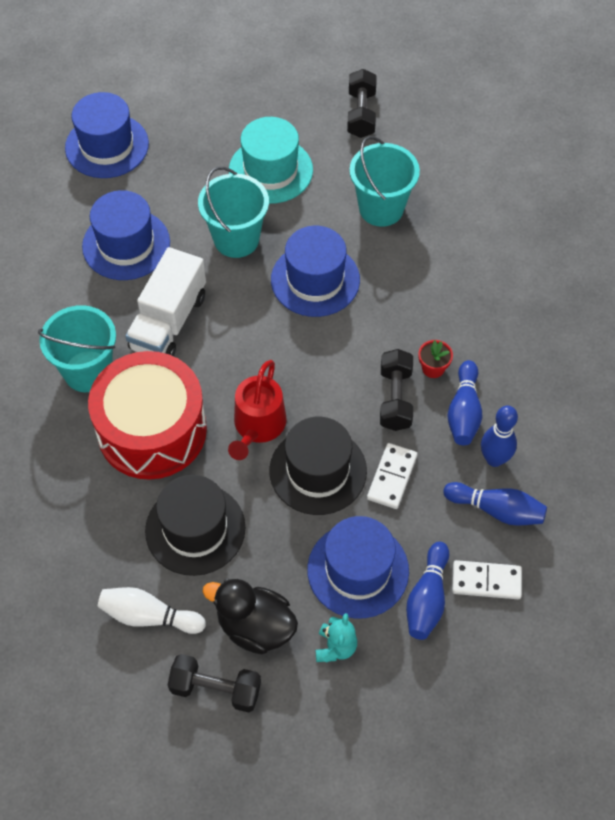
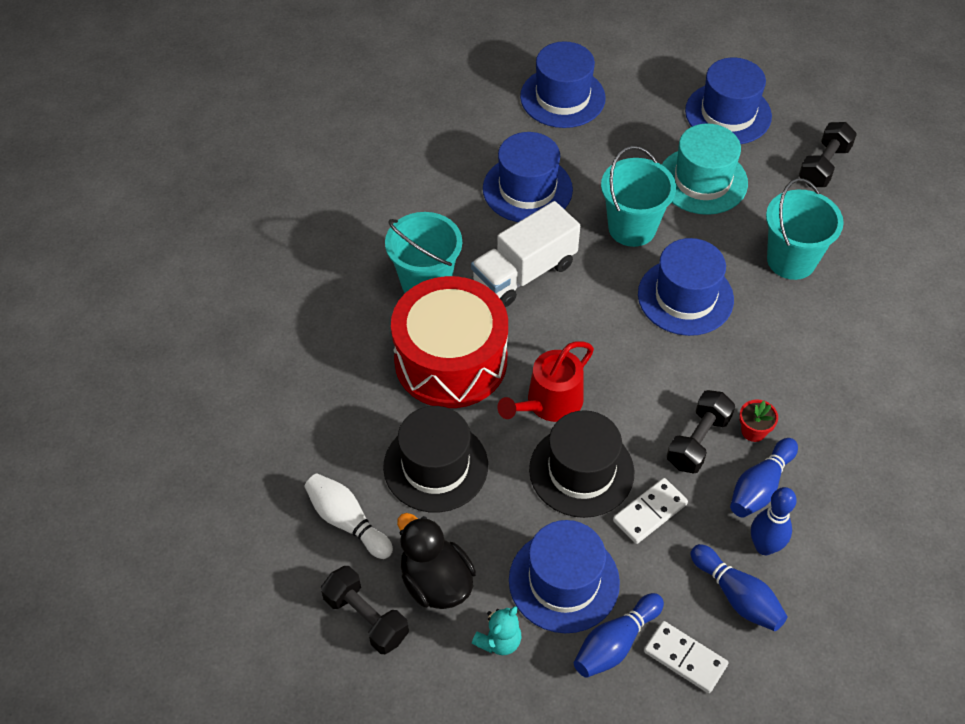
camera: 30 degrees right, 5 degrees down
(257, 100) = (728, 113): none -> blue hat

